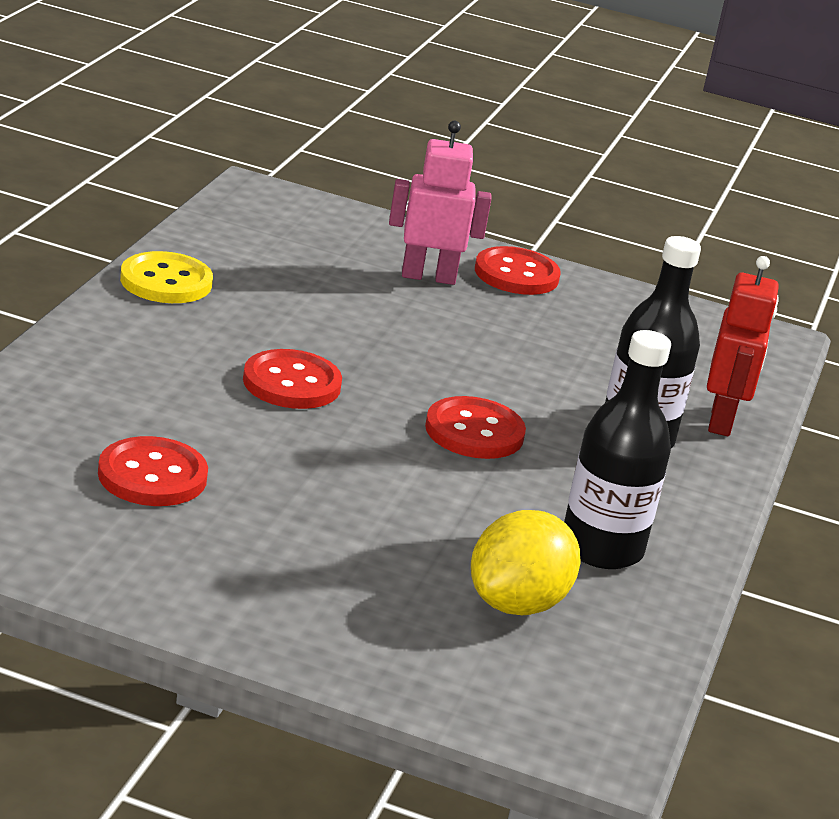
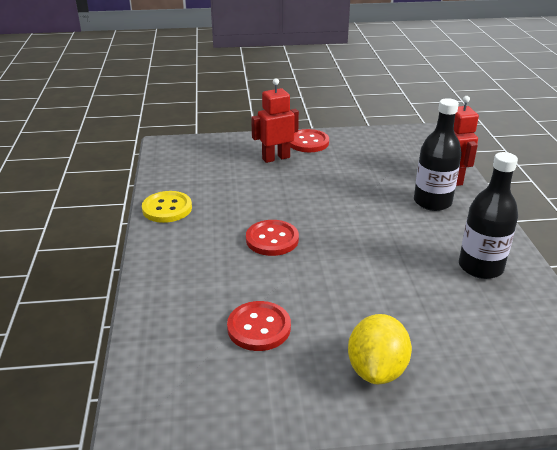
camera: 20 degrees left, 5 degrees up
(428, 277) = (276, 158): pink robot -> red robot
(474, 432) = (370, 229): red button -> none
(517, 604) = (482, 318): yellow lemon -> yellow lemon (376, 369)

